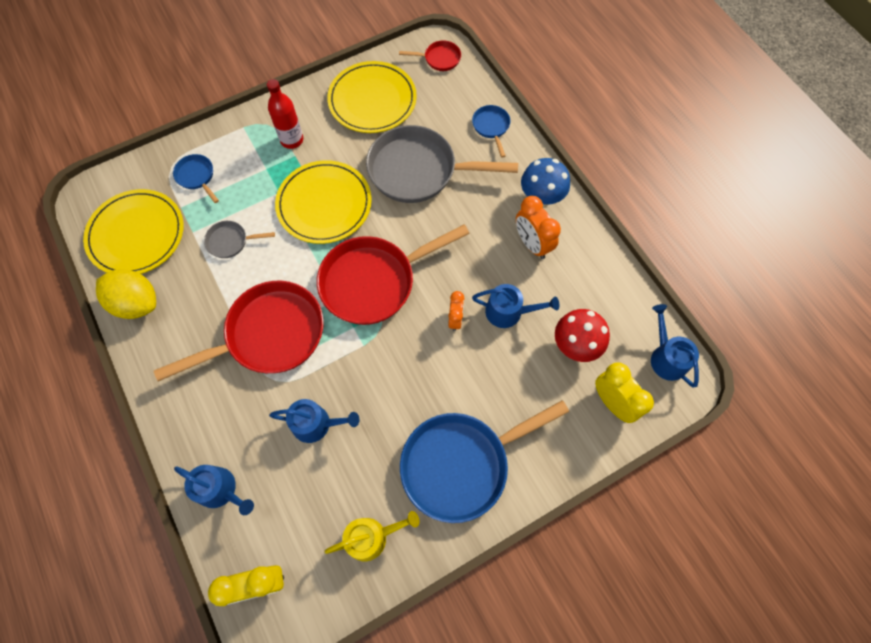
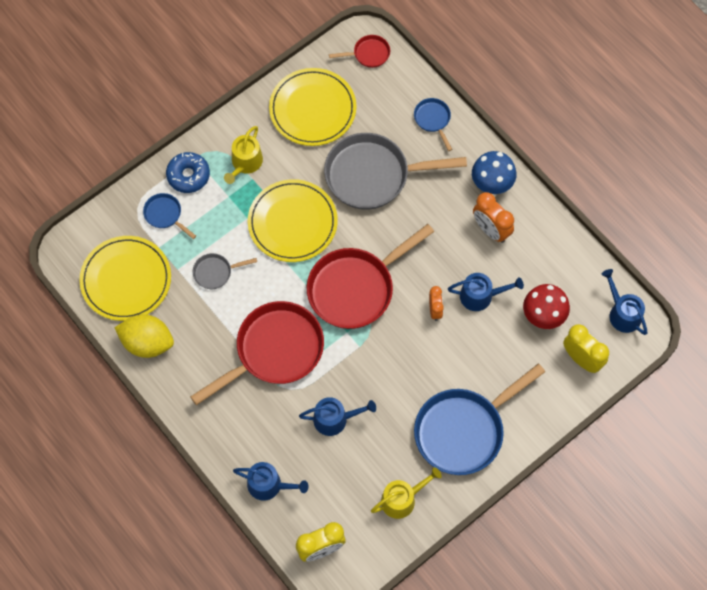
camera: 10 degrees left, 0 degrees up
(232, 143) = (188, 175): none -> blue donut
(292, 140) = (245, 163): red bottle -> yellow watering can

